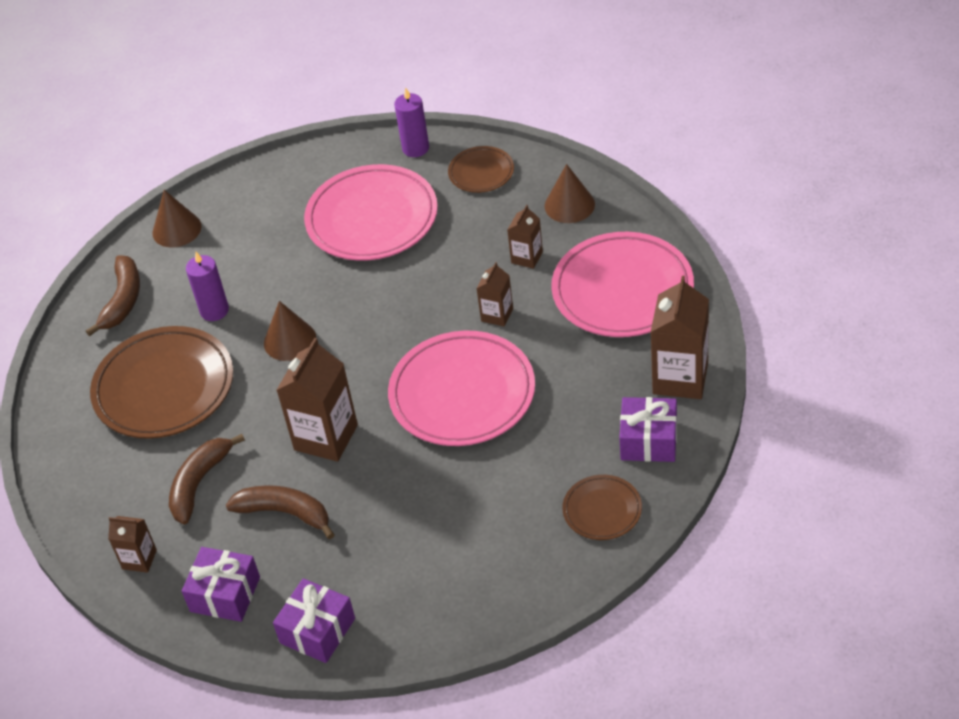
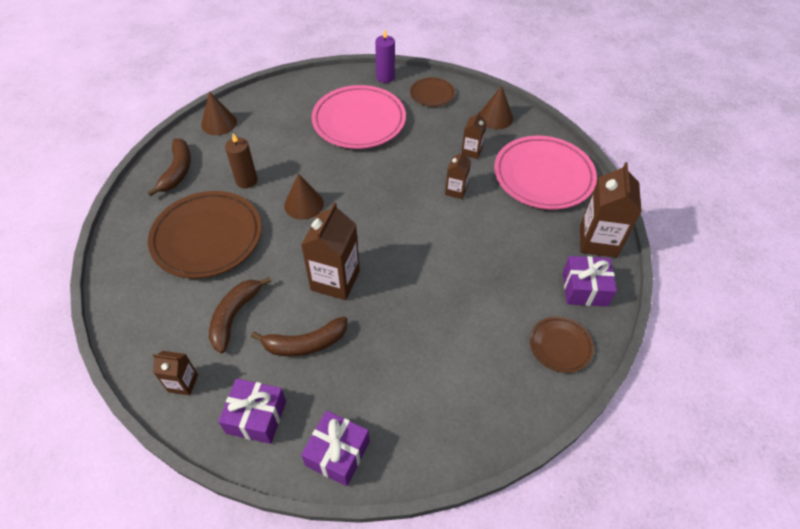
camera: 10 degrees left, 5 degrees up
(214, 310) = (246, 181): purple candle -> brown candle
(285, 513) = (305, 343): brown banana -> brown banana turned 150 degrees clockwise
(462, 394) = (437, 249): pink plate -> none

